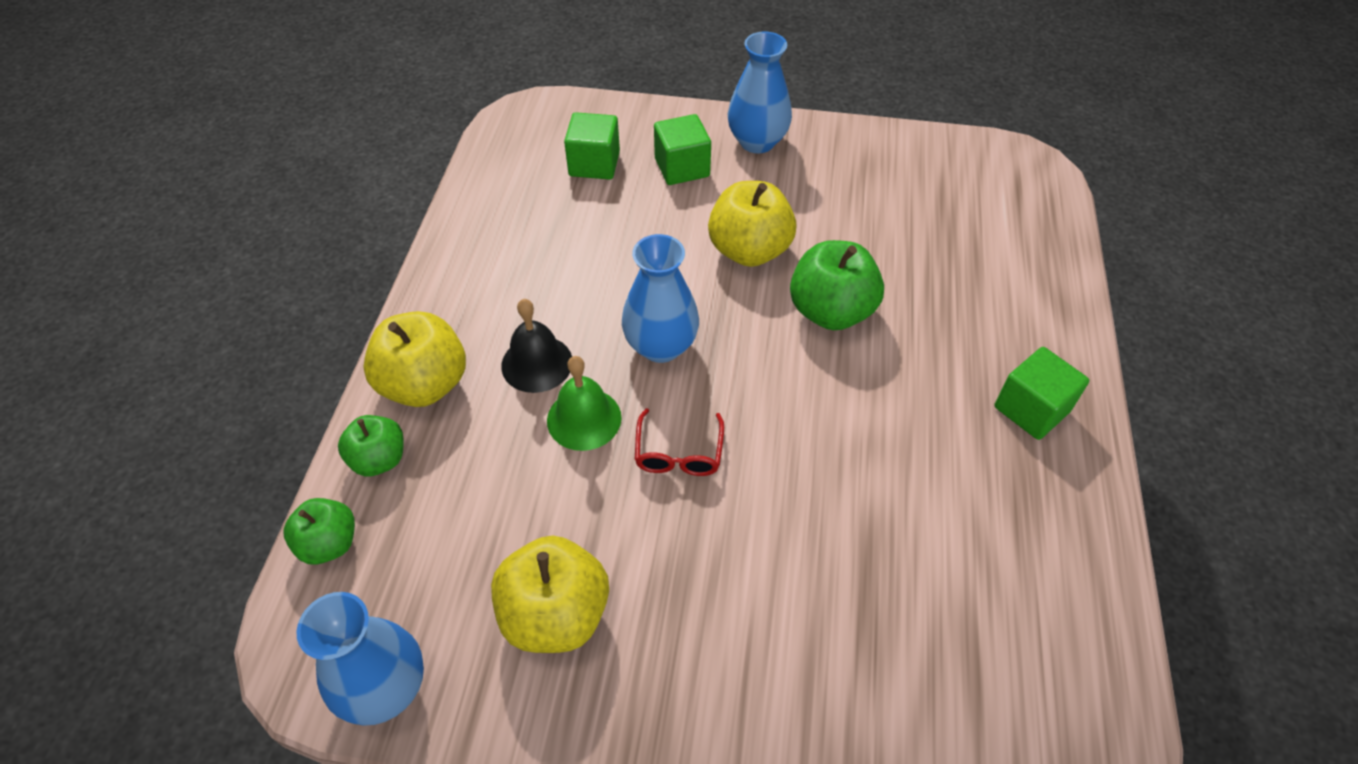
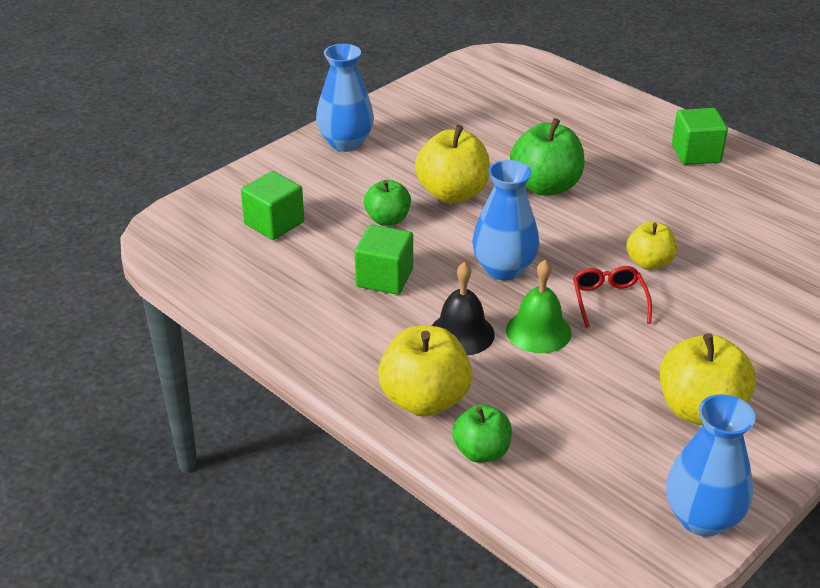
camera: 55 degrees left, 15 degrees down
(329, 543) = (544, 508): green apple -> green apple (387, 219)
(678, 453) = (609, 301): red glasses -> red glasses turned 135 degrees counterclockwise
(682, 167) = (331, 185): green cube -> green cube (384, 278)
(775, 458) = (649, 263): none -> yellow apple

